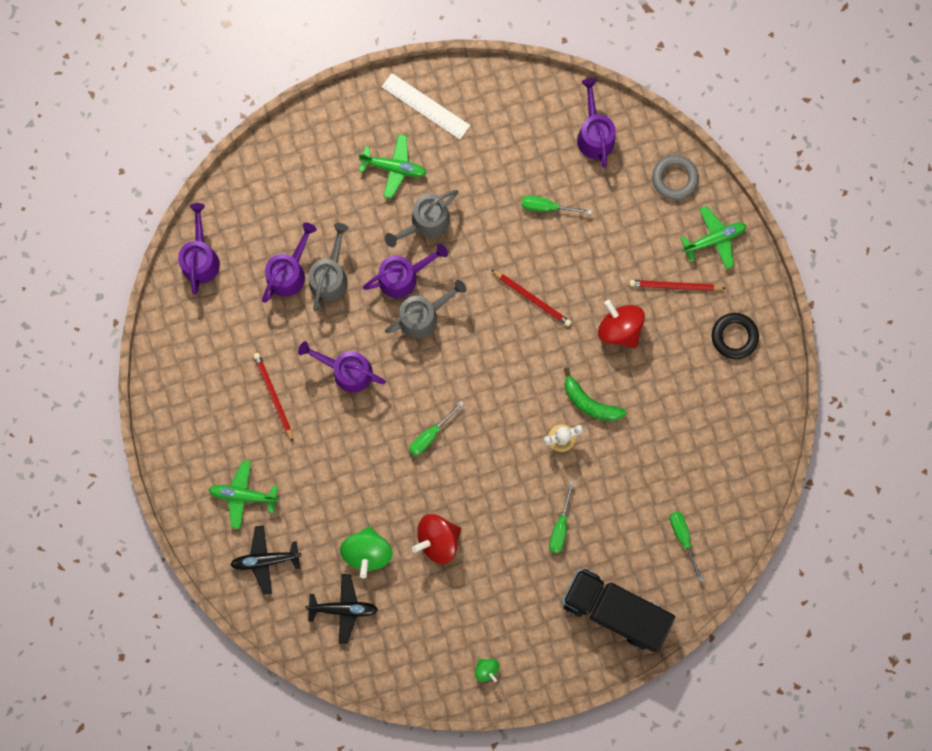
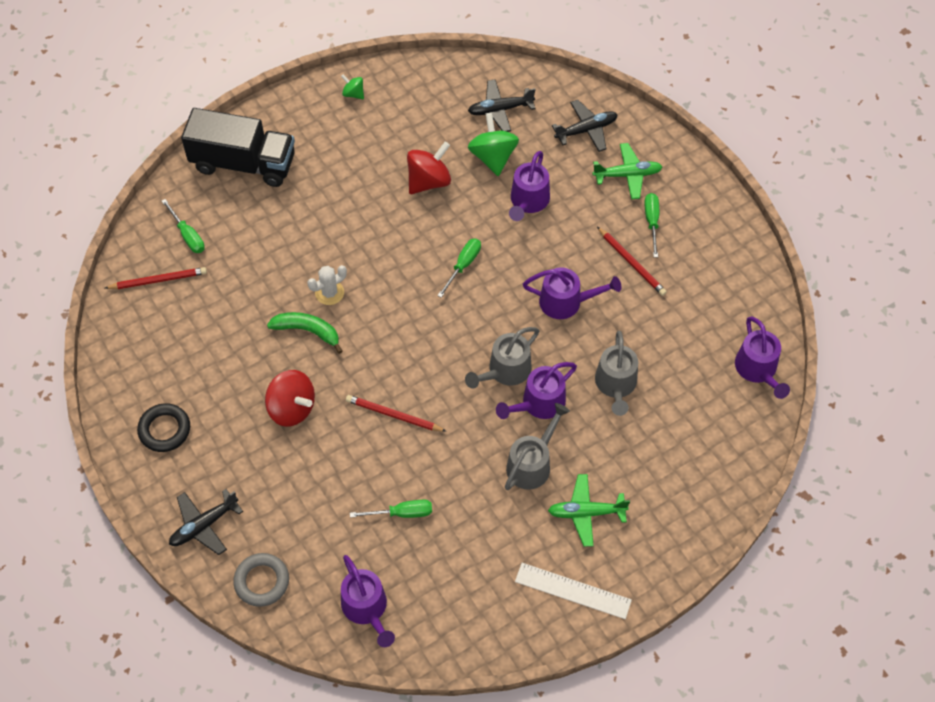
camera: 165 degrees right, 20 degrees down
(289, 272) = (660, 379): purple watering can -> purple watering can (528, 201)
(560, 526) = (312, 218): green screwdriver -> green screwdriver (651, 222)
(674, 286) = (239, 465): red pencil -> red pencil (158, 280)
(714, 239) = (204, 525): green plane -> black plane

